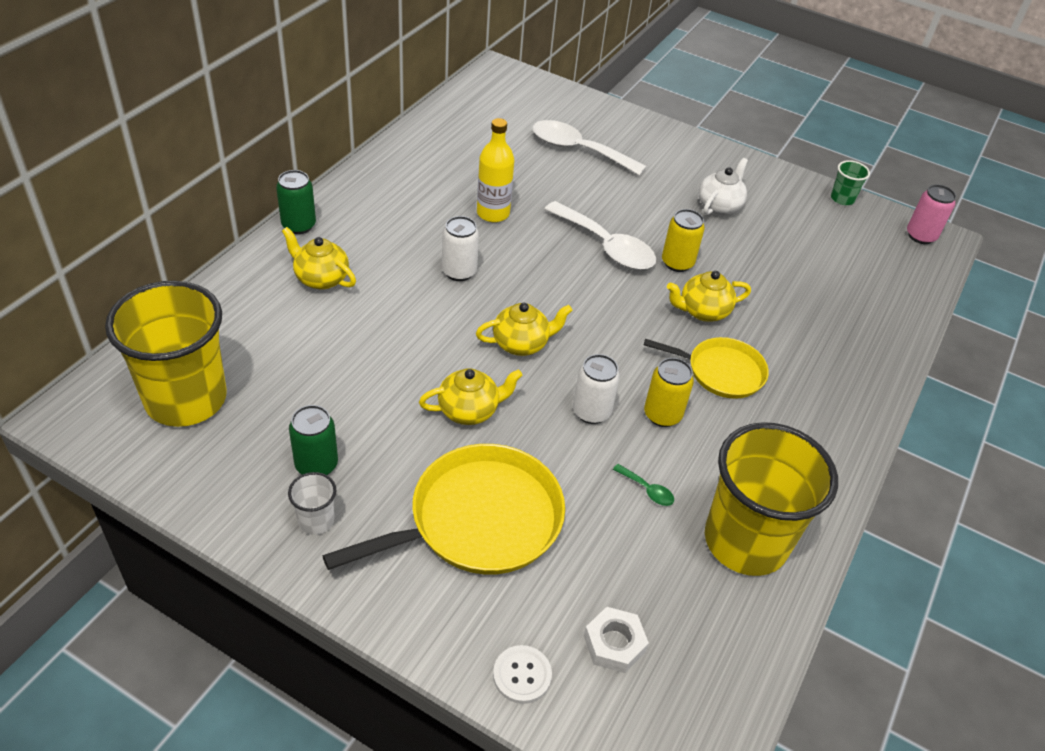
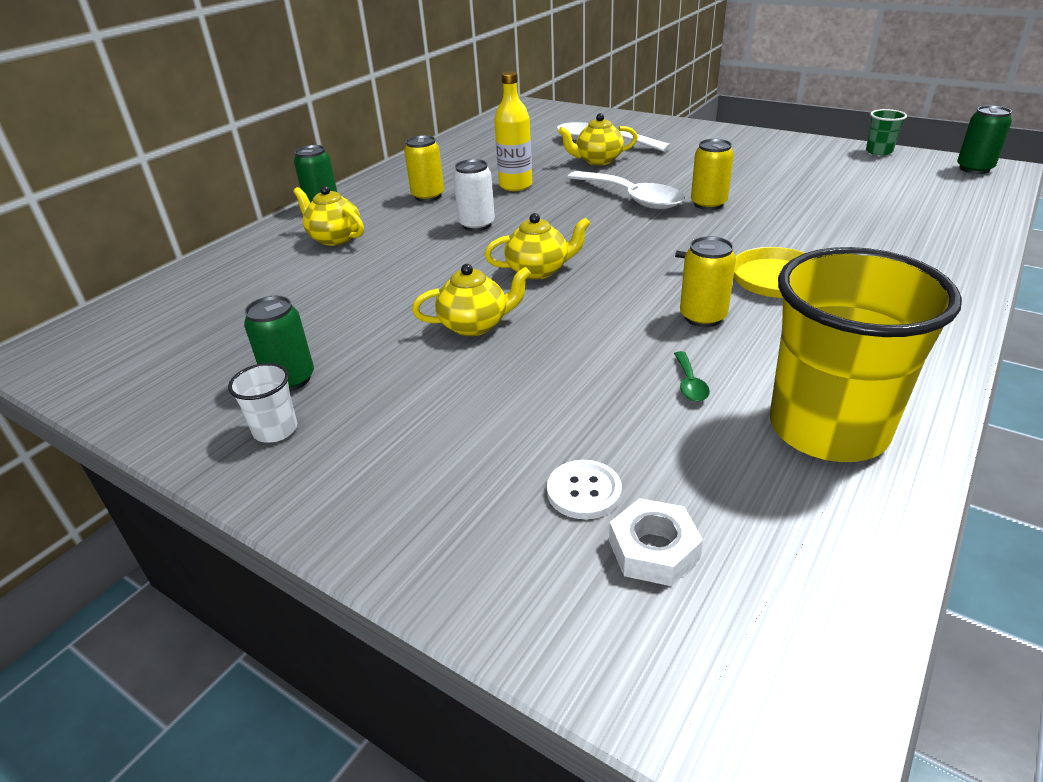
camera: 10 degrees right, 10 degrees down
(186, 399) = (165, 333): yellow cup -> none
(406, 221) = (428, 196): none -> yellow can
(478, 520) = (474, 421): yellow pan -> none
(522, 675) = (518, 592): white button -> white button (584, 491)
(591, 412) = (617, 319): white can -> none
(647, 490) = (690, 384): green spoon -> green spoon turned 45 degrees clockwise
(702, 311) = (741, 235): yellow teapot -> yellow teapot (597, 161)
(719, 206) = (748, 165): white teapot -> none
(920, 236) = (974, 169): pink can -> green can

